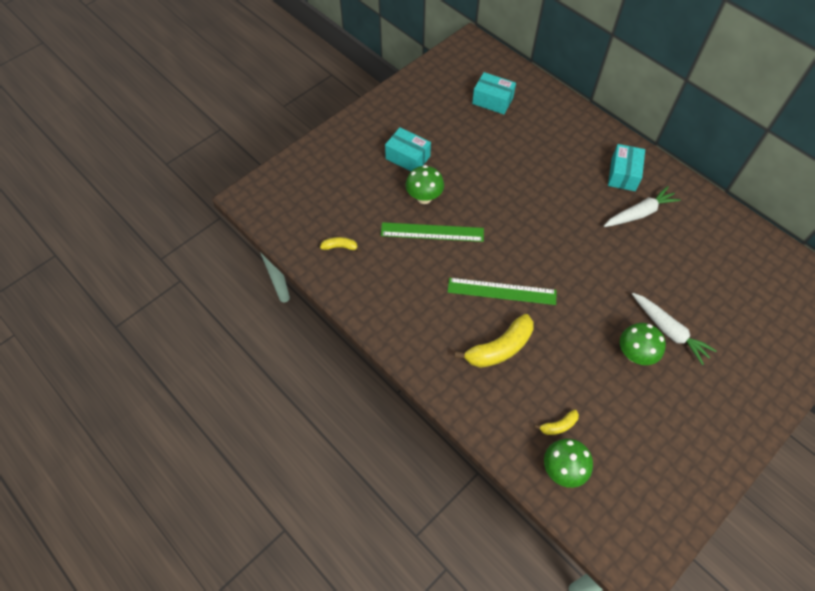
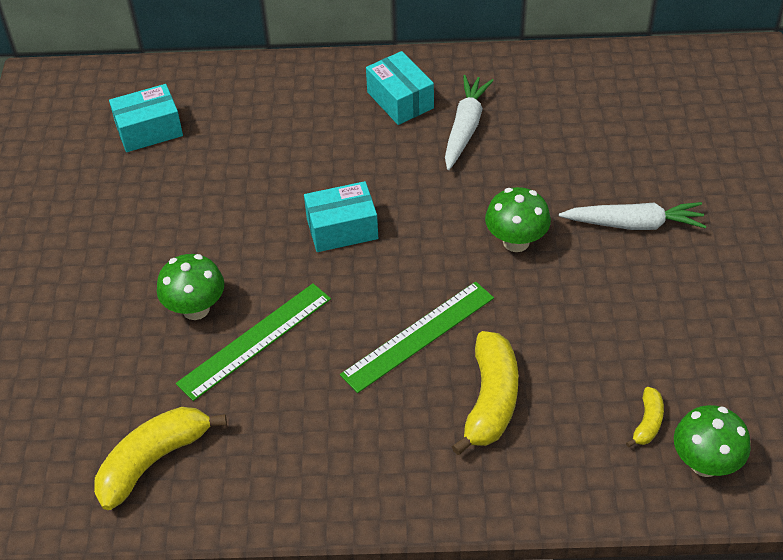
camera: 45 degrees left, 10 degrees down
(340, 247) = (153, 461): yellow banana -> yellow banana, size x2.00
(408, 157) = (116, 279): turquoise box -> turquoise box (342, 229)
(634, 354) = (631, 277): green mushroom -> green mushroom (516, 242)

